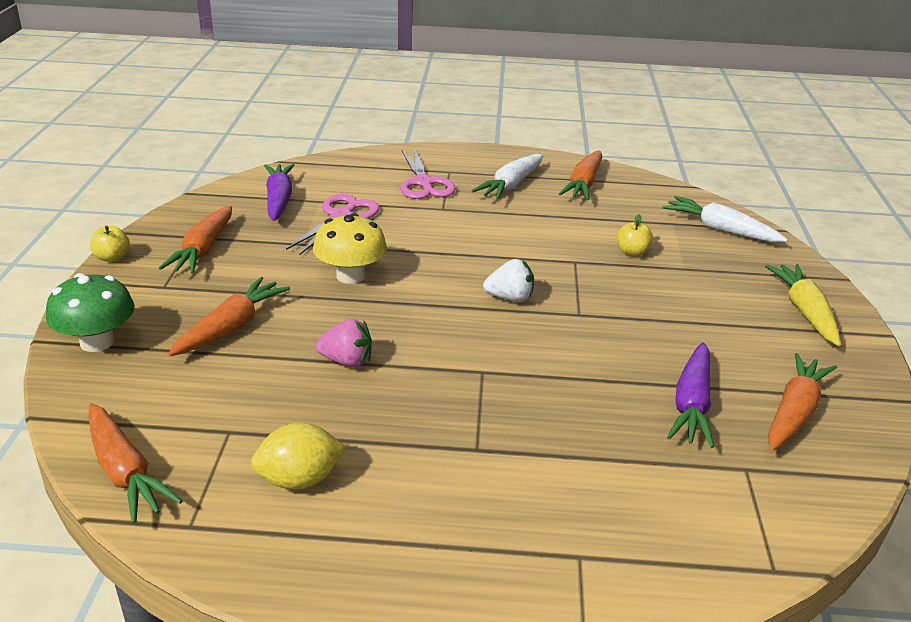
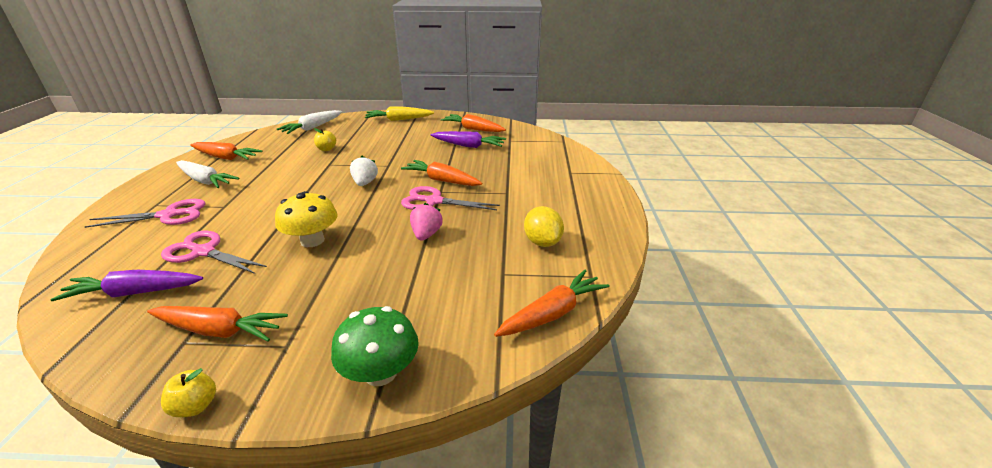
camera: 90 degrees left, 0 degrees up
(231, 327) = (373, 291): orange carrot -> orange carrot (442, 180)
(447, 365) = (434, 201): none -> pink scissors

